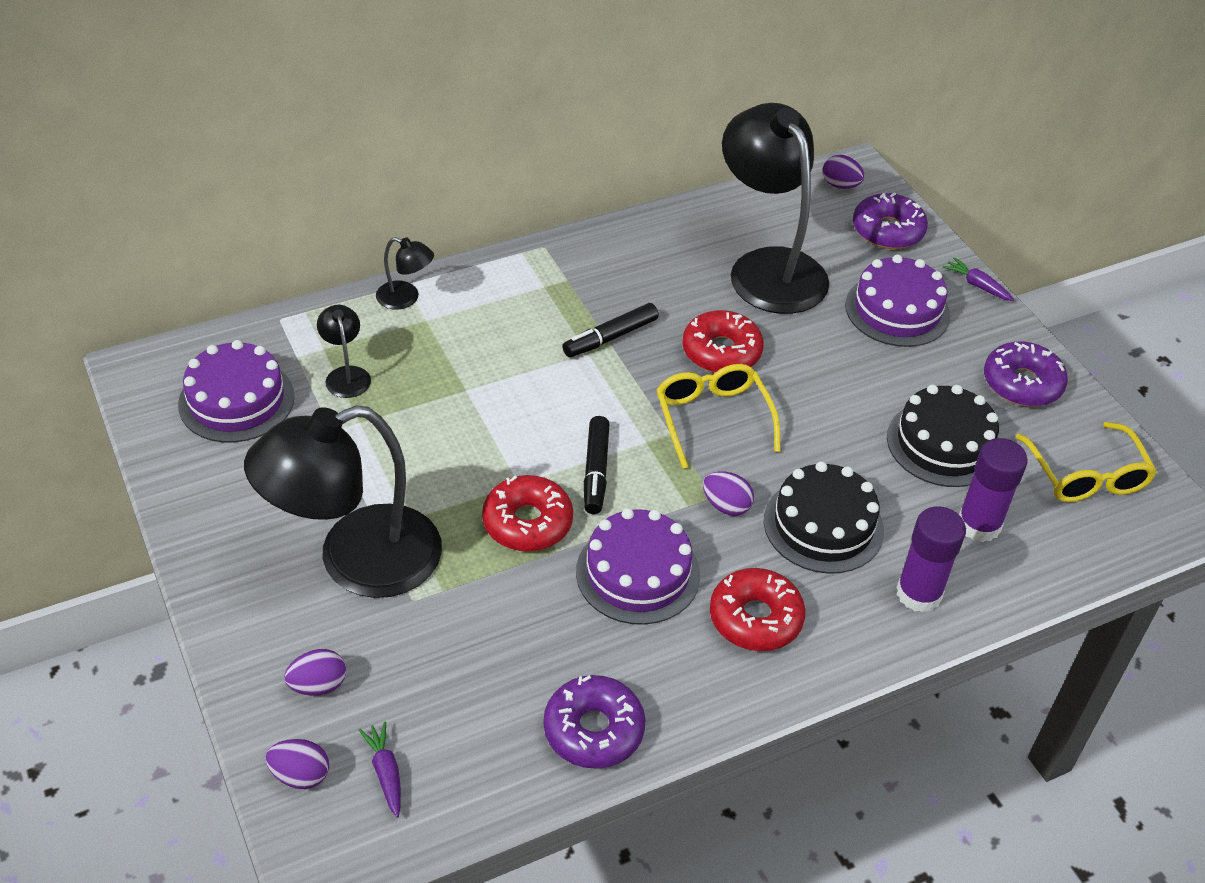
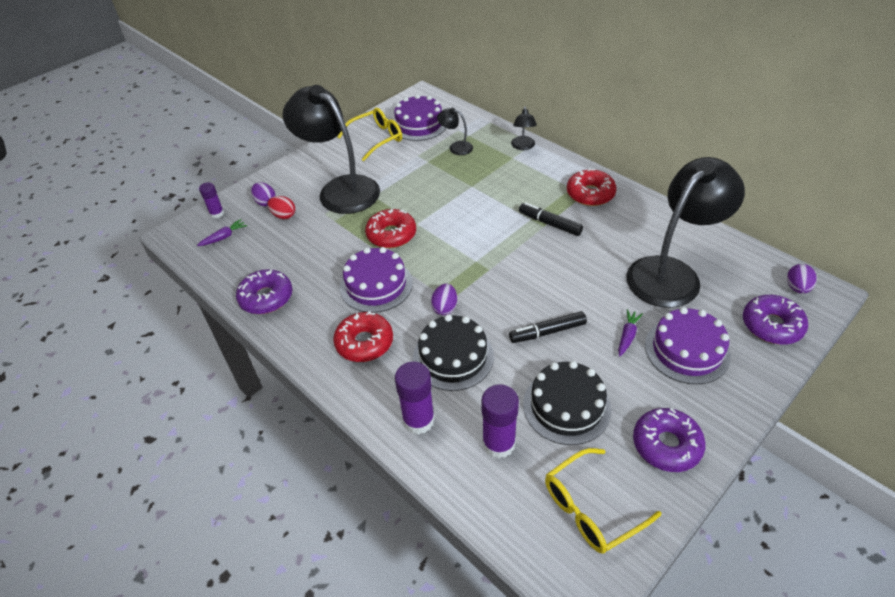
camera: 75 degrees right, 0 degrees up
(300, 775) = (217, 213): purple egg -> purple glue stick
(346, 375) = (456, 147): black lamp -> black lamp turned 120 degrees counterclockwise
(379, 663) = (284, 215): none -> red egg
(596, 471) = (441, 248): black marker -> black marker (547, 332)
(713, 418) = (513, 283): yellow glasses -> yellow glasses (376, 139)
(721, 351) = (573, 272): red donut -> red donut (590, 194)
(977, 285) = (759, 393): purple carrot -> purple carrot (627, 336)

